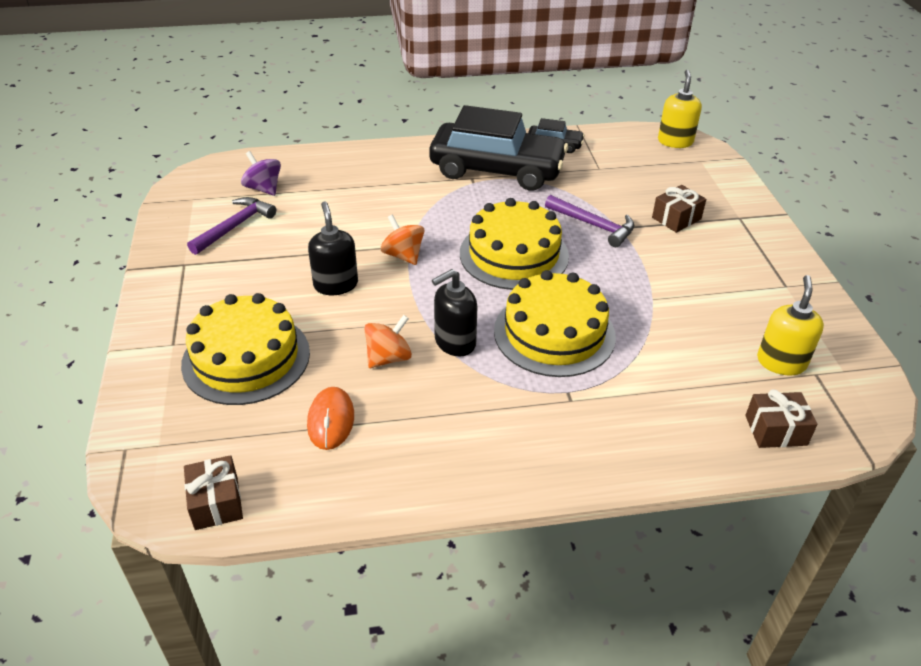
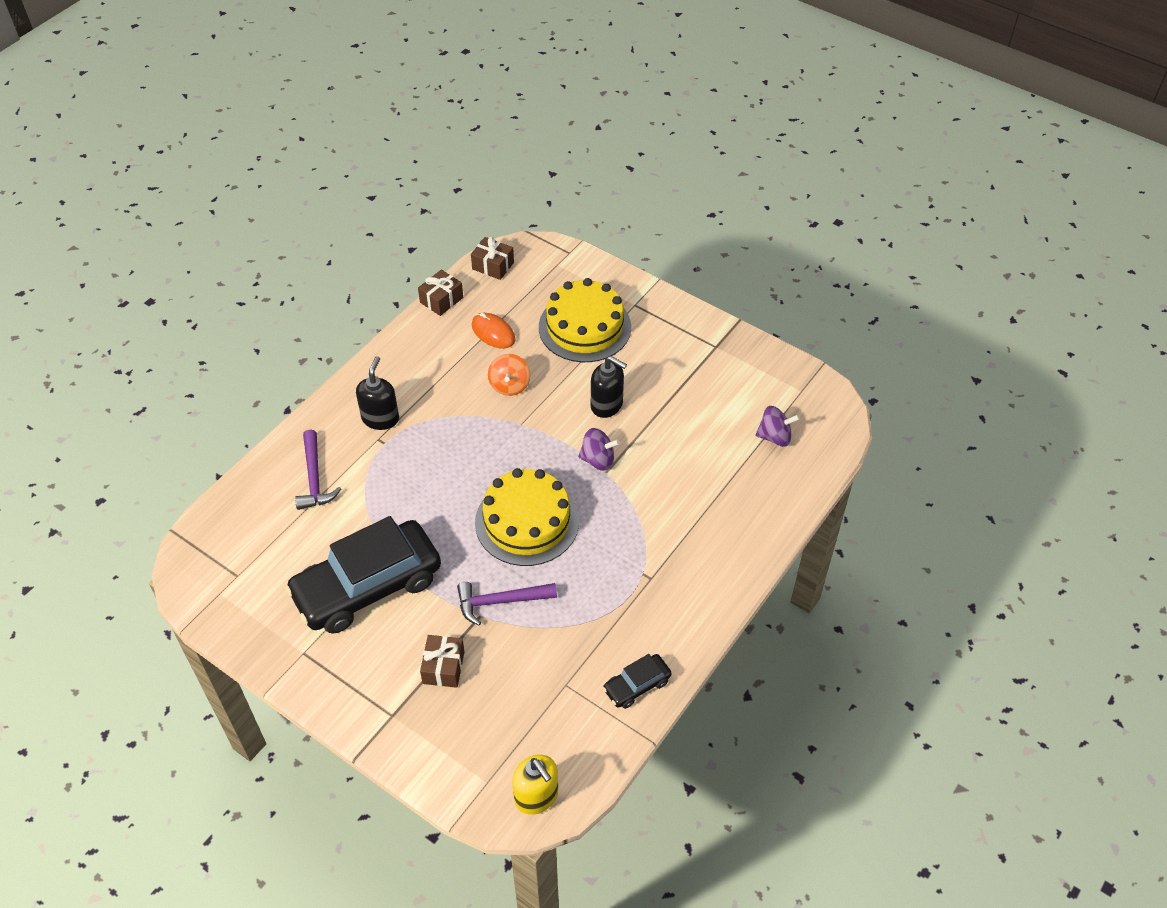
camera: 135 degrees right, 10 degrees up
(234, 227) = (736, 393): purple hammer -> purple hammer (314, 478)
(403, 255) = (598, 460): orange spinning top -> purple spinning top
(454, 342) = (485, 423): black soap dispenser -> black soap dispenser (380, 418)
(497, 170) = (644, 605): black car -> black car (367, 586)
(554, 333) = (432, 477): yellow cake -> none
(776, 430) = (241, 509): brown gift -> brown gift (441, 300)
(781, 362) = (266, 568): yellow soap dispenser -> none

